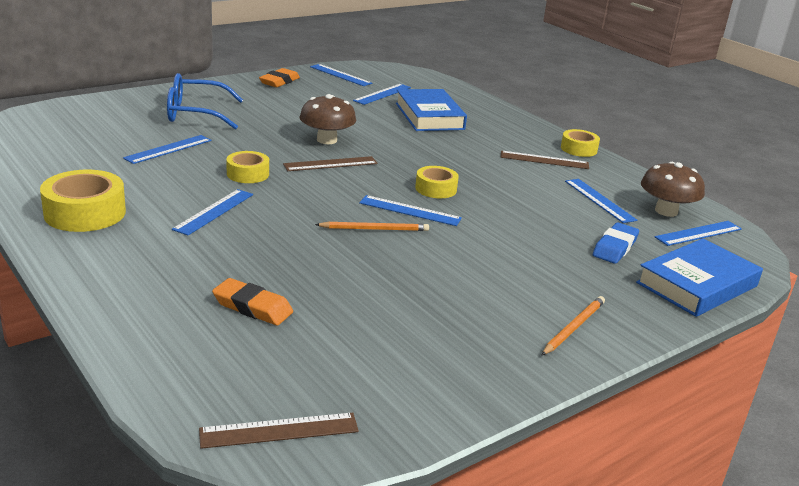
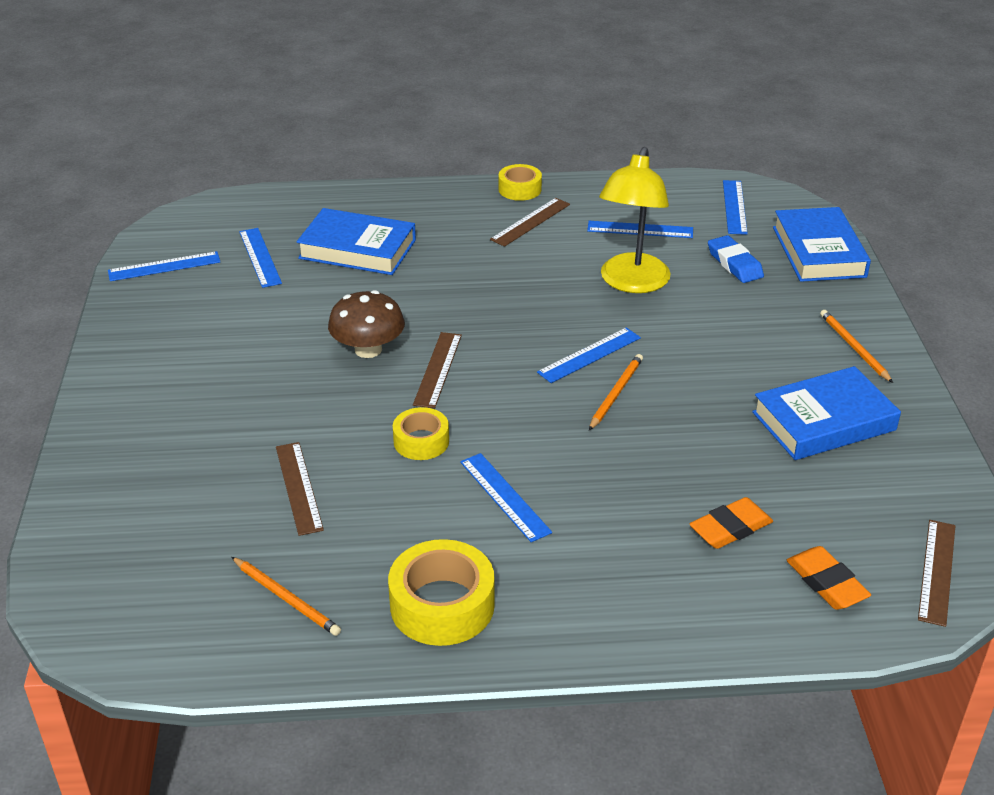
camera: 55 degrees left, 10 degrees up
(62, 167) = (286, 598): none -> orange pencil
(168, 149) = (298, 487): blue ruler -> brown ruler
(196, 113) = (195, 431): blue glasses -> none
(279, 81) = (141, 325): orange eraser -> orange eraser (826, 583)
(436, 189) = (550, 319): yellow tape -> none
(443, 329) = (824, 421): none -> blue book
(523, 210) = (631, 283): none -> yellow lamp
(666, 211) = (684, 203): brown mushroom -> none

